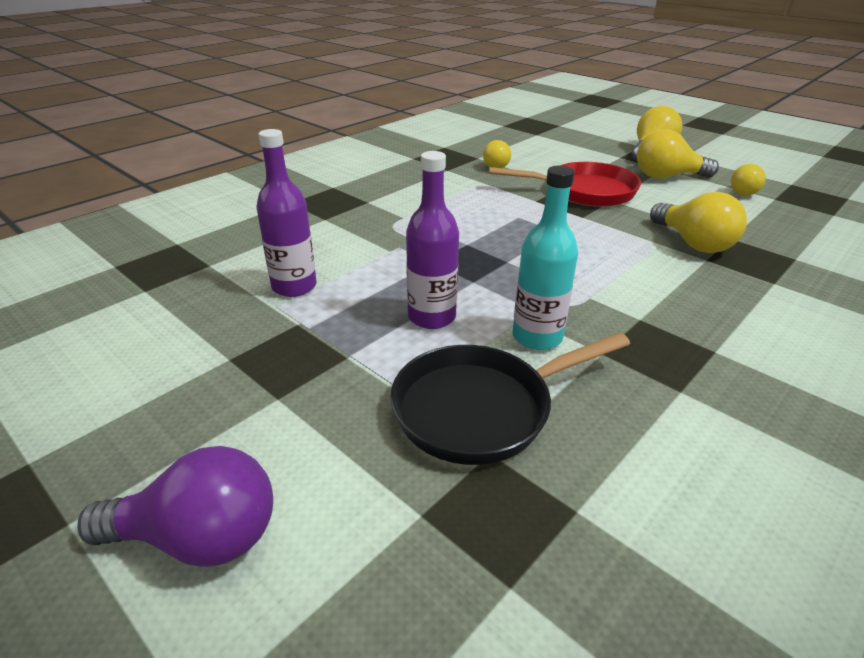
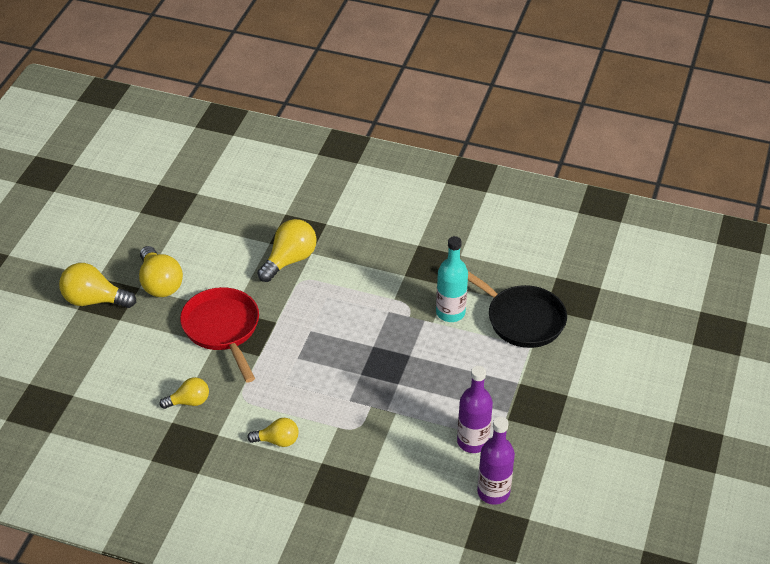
camera: 115 degrees left, 10 degrees up
(199, 538) = (647, 377): purple light bulb -> none
(431, 317) = (461, 362): purple bottle -> purple bottle (493, 492)
(743, 191) = (173, 238): yellow light bulb -> yellow light bulb (277, 441)

